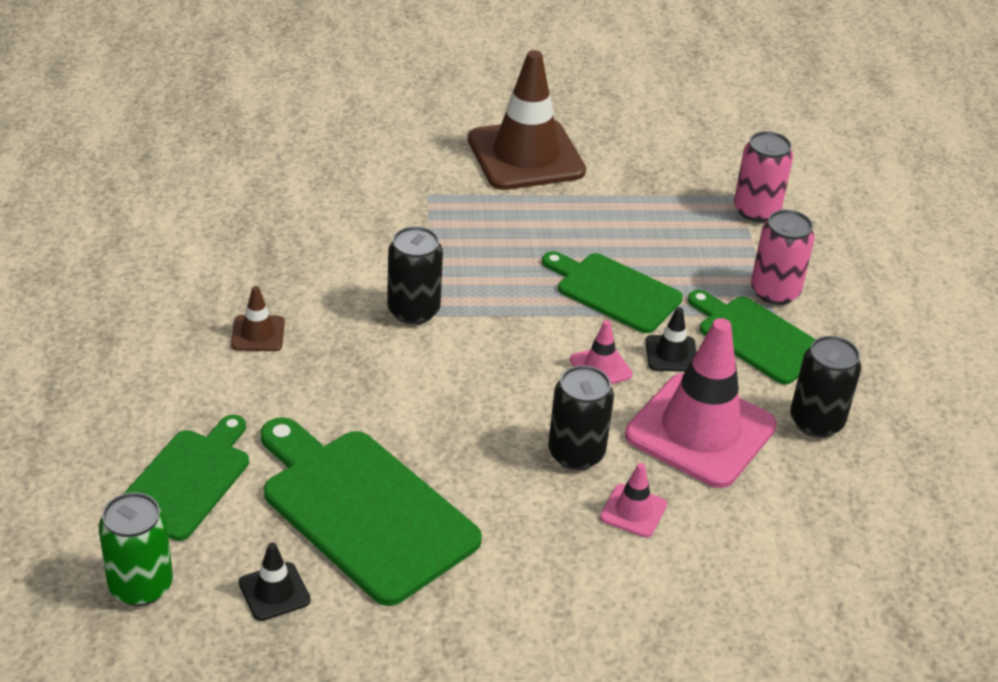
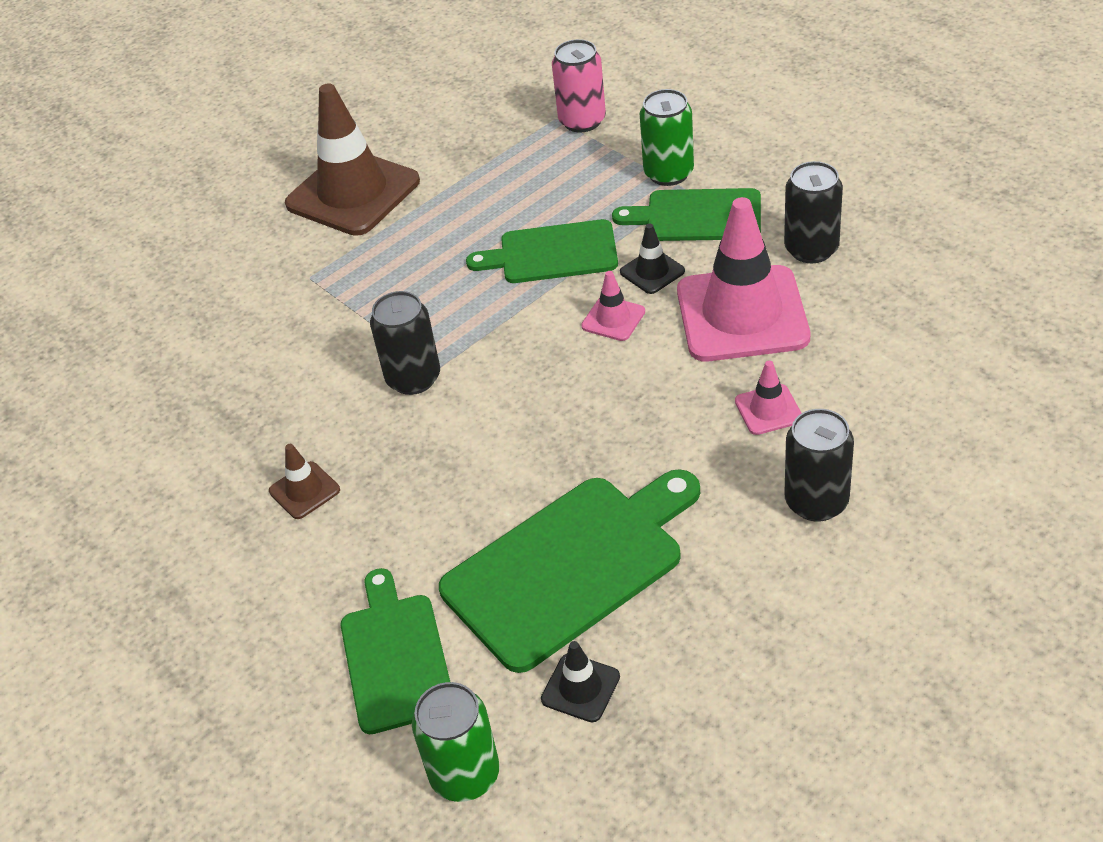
camera: 30 degrees left, 5 degrees up
(363, 510) = (570, 566): green cutting board -> green cutting board turned 135 degrees clockwise
(576, 453) = (675, 398): black can -> black can (816, 502)
(775, 291) = (668, 173): pink can -> green can

